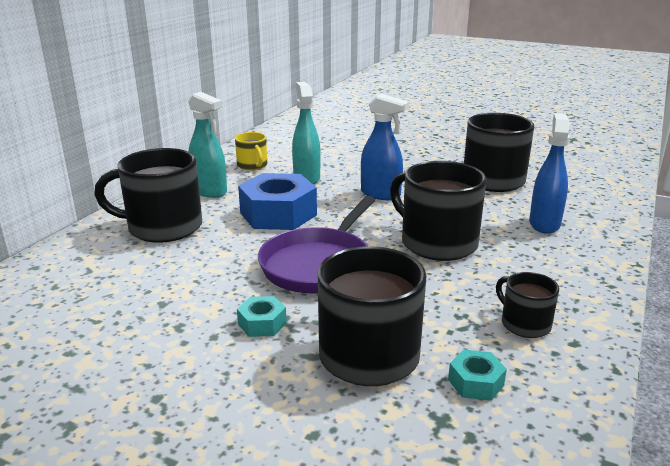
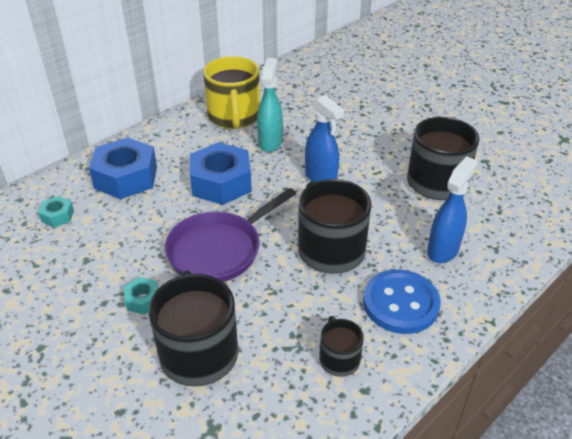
camera: 20 degrees right, 15 degrees up
(163, 227) = (126, 177): black mug -> blue nut
(210, 191) = (182, 142): turquoise spray bottle -> none
(252, 165) = (234, 116): yellow mug -> yellow mug, size x1.93
(475, 382) = (259, 404): turquoise nut -> turquoise nut (57, 216)
(543, 268) = (400, 303): none -> blue button

